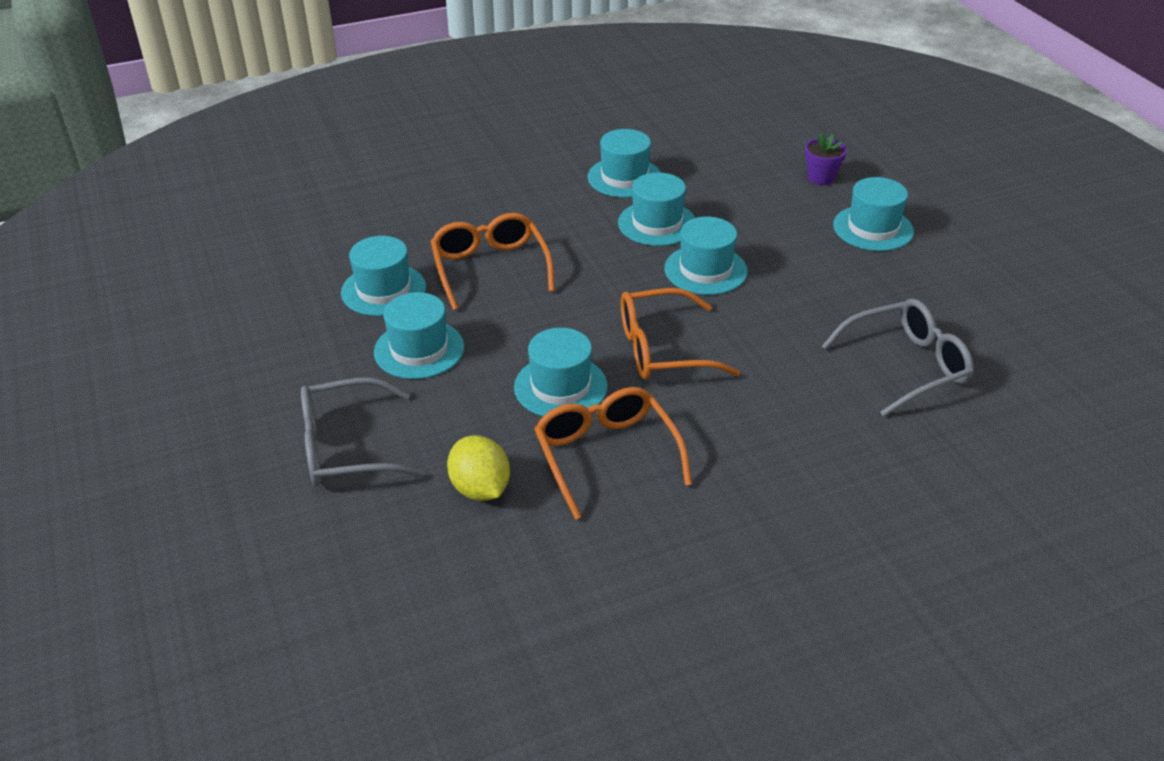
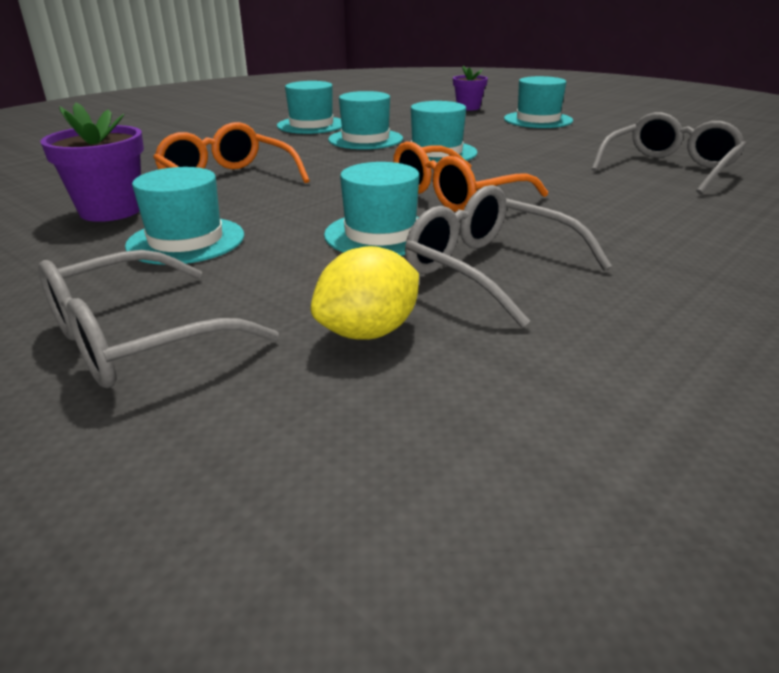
camera: 25 degrees left, 10 degrees down
(383, 290) = (111, 210): turquoise hat -> purple flower pot
(480, 489) = (368, 332): yellow lemon -> yellow lemon turned 75 degrees counterclockwise
(606, 455) = (489, 269): orange glasses -> grey glasses

